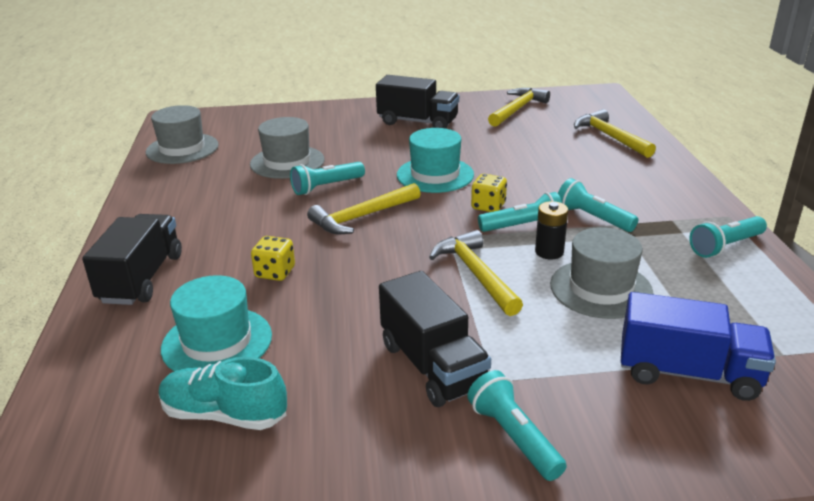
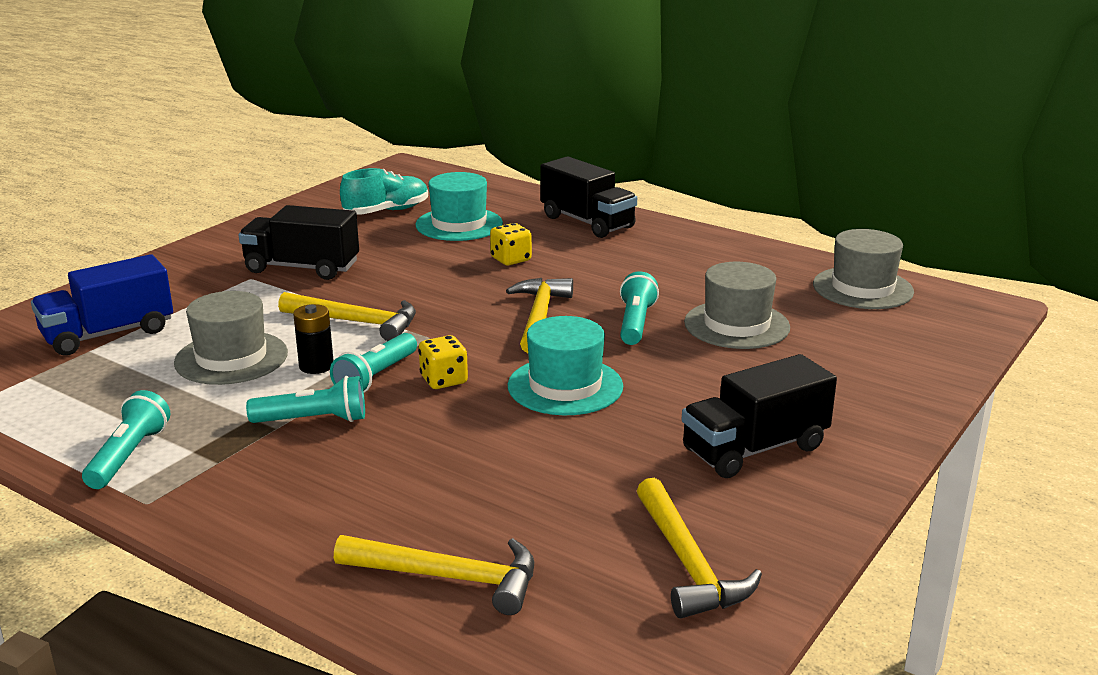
camera: 130 degrees right, 5 degrees down
(514, 437) = (205, 264): turquoise flashlight -> none

